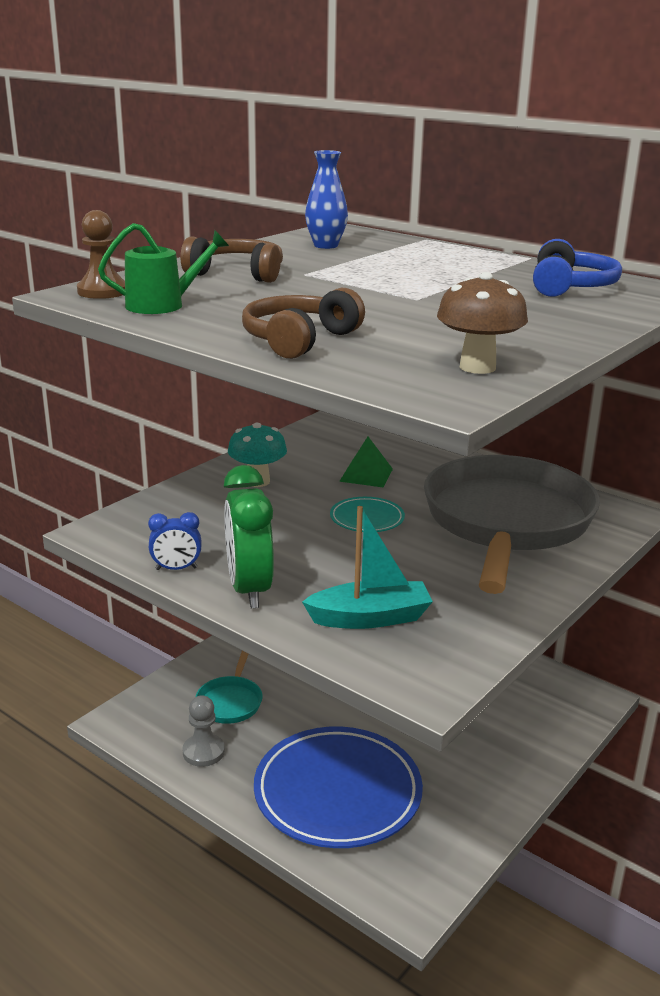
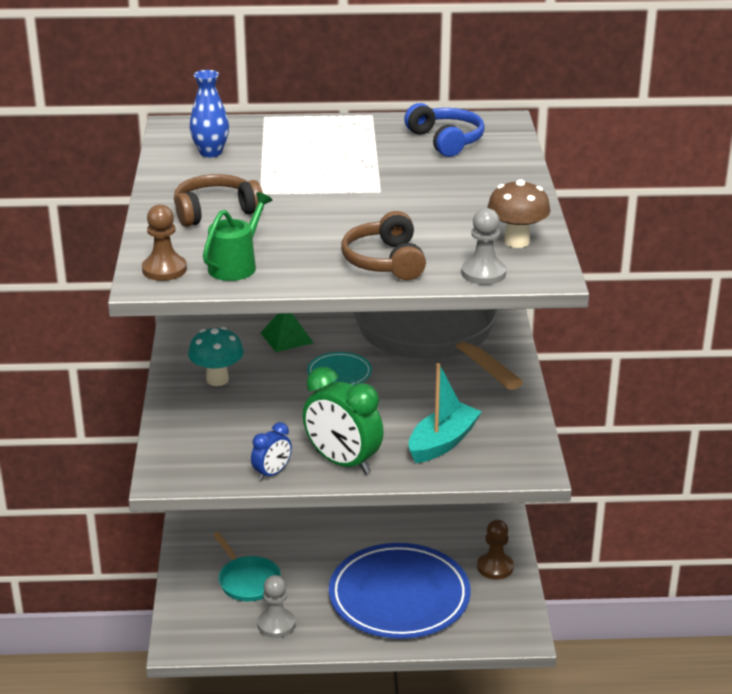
camera: 40 degrees left, 5 degrees up
(378, 378) = (483, 273): none -> grey pawn
(466, 820) = (495, 567): none -> brown pawn

